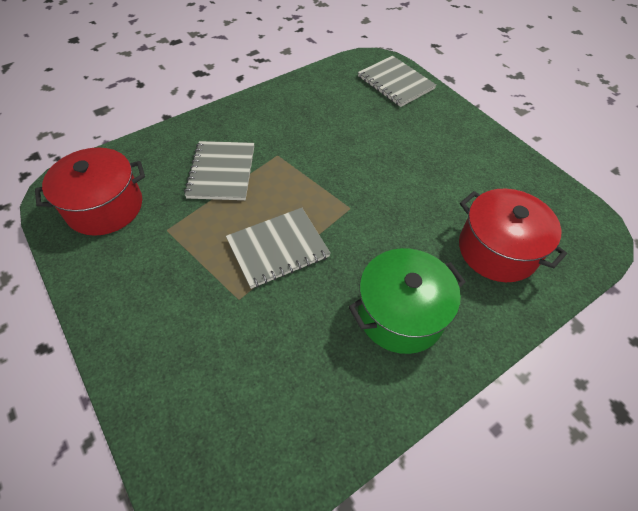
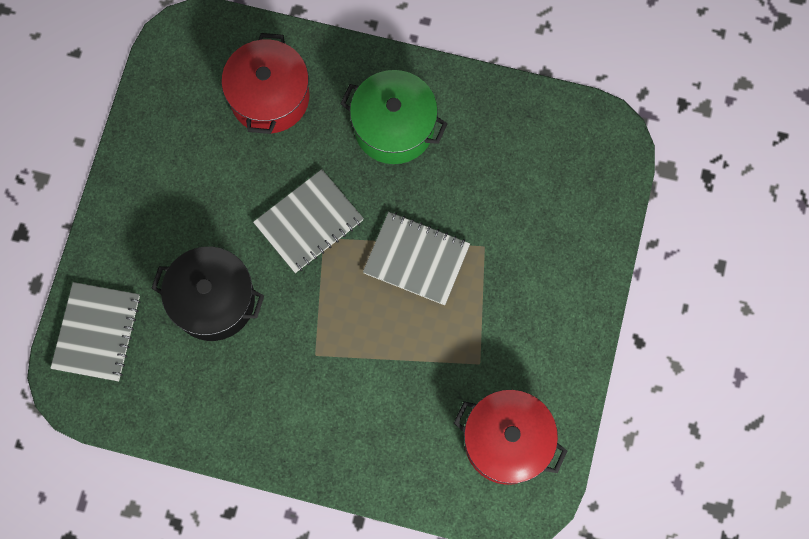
camera: 130 degrees left, 20 degrees up
(222, 172) = (380, 384): grey notebook -> grey notebook (308, 222)
(364, 133) = (213, 300): none -> black pot

